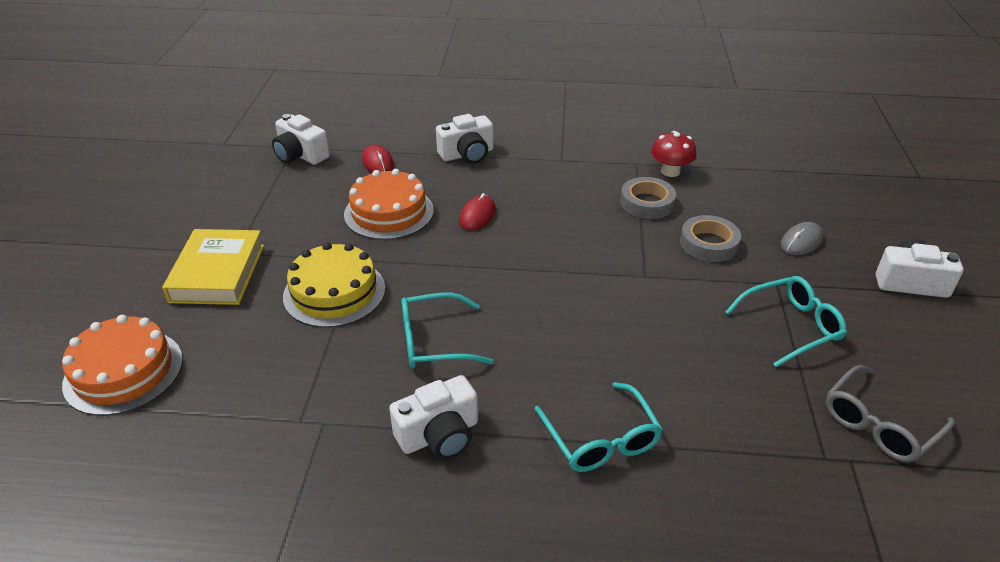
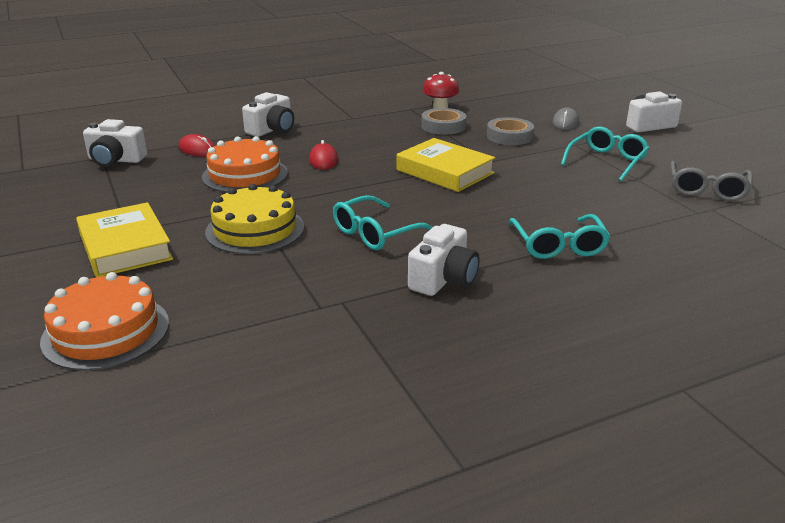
camera: 30 degrees left, 10 degrees down
(583, 276) = (444, 171): none -> yellow book
(601, 440) = (558, 246): turquoise glasses -> turquoise glasses turned 45 degrees clockwise

